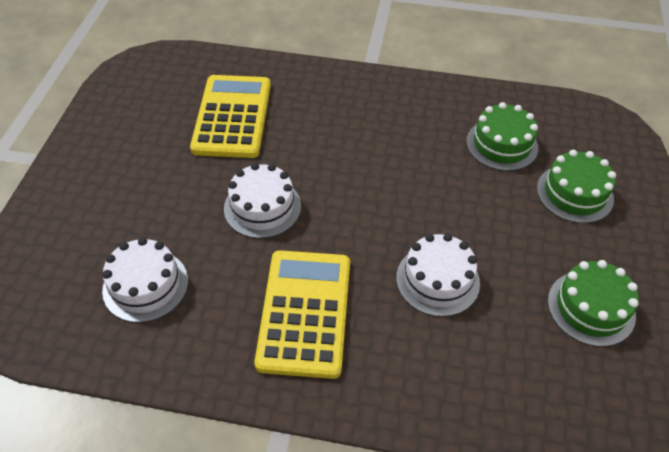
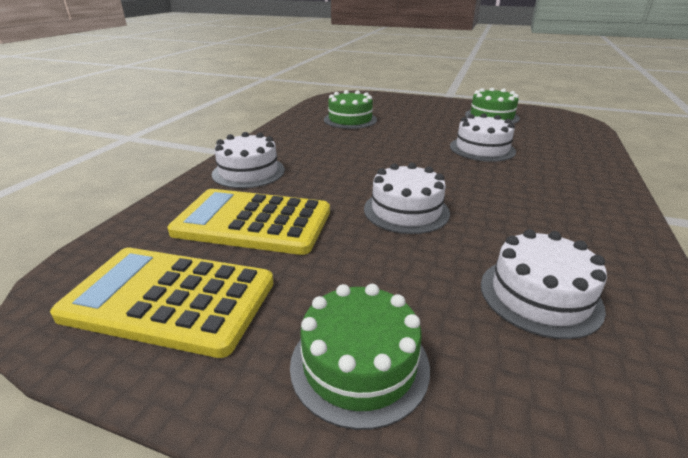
camera: 80 degrees left, 20 degrees down
(305, 312) = (535, 197): yellow calculator -> yellow calculator (170, 299)
(321, 93) = (248, 172): none -> white cake
(574, 193) = (400, 109): green cake -> green cake (359, 364)

